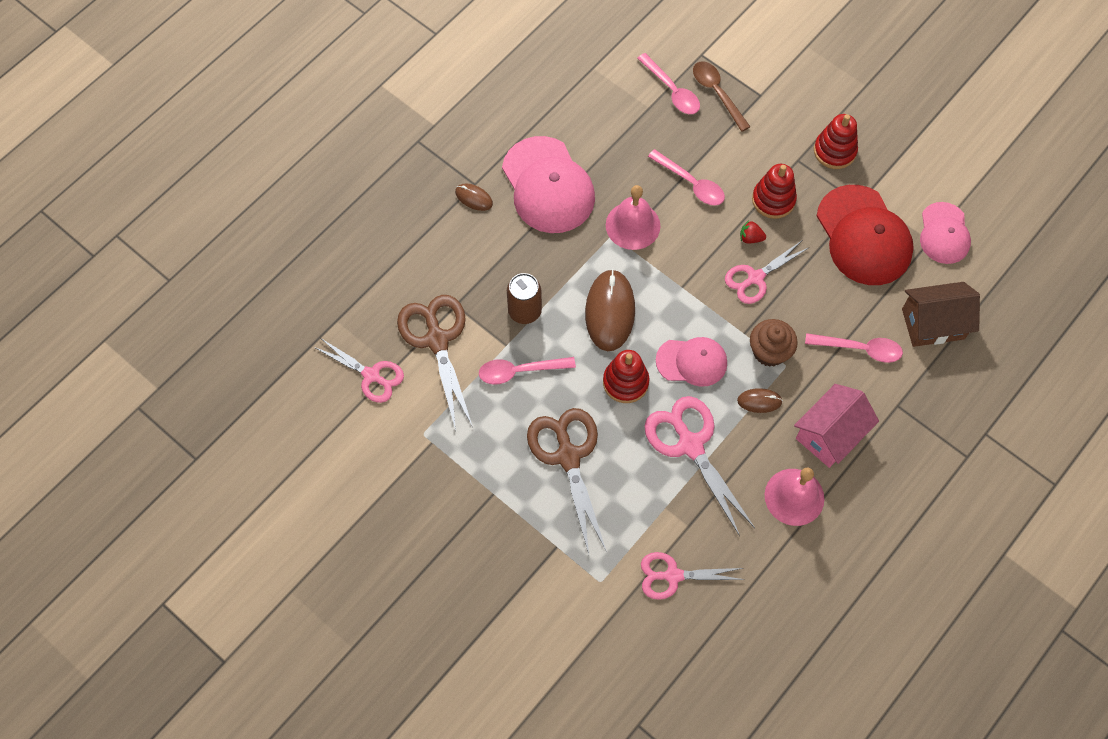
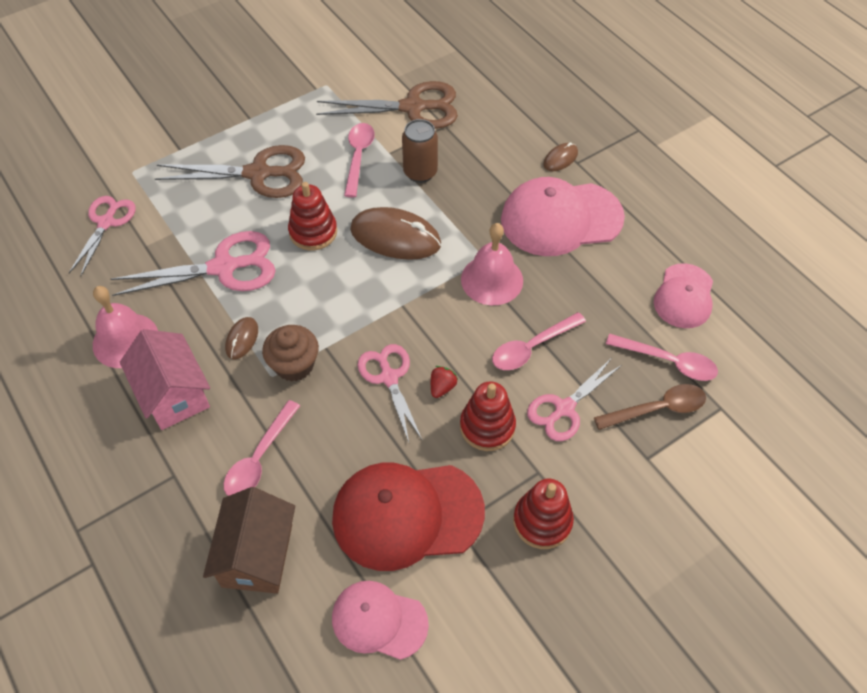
camera: 105 degrees right, 10 degrees down
(371, 375) = (395, 62): pink scissors -> pink scissors (564, 408)
(672, 91) = (668, 361): pink spoon -> pink spoon turned 135 degrees counterclockwise
(692, 362) = (312, 291): pink cap -> pink cap (684, 296)

